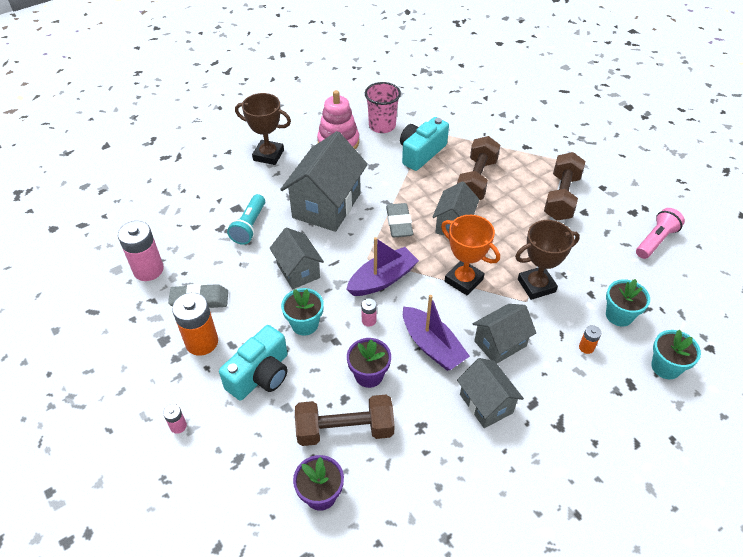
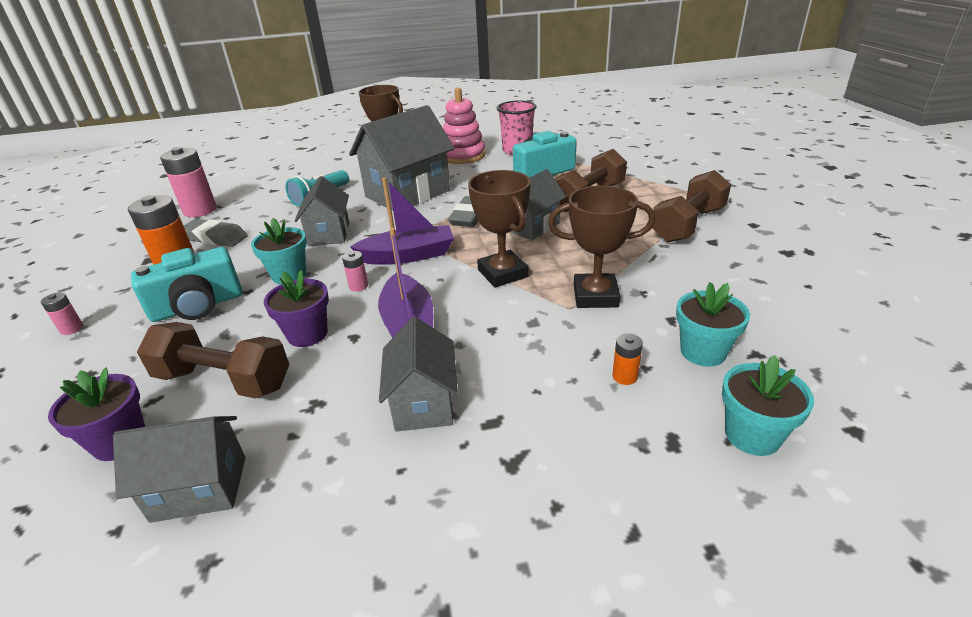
camera: 25 degrees right, 15 degrees down
(464, 280) = (503, 273): orange trophy -> brown trophy
(500, 343) = (498, 342): grey house -> grey house (200, 488)
(655, 240) = (809, 284): pink flashlight -> none

